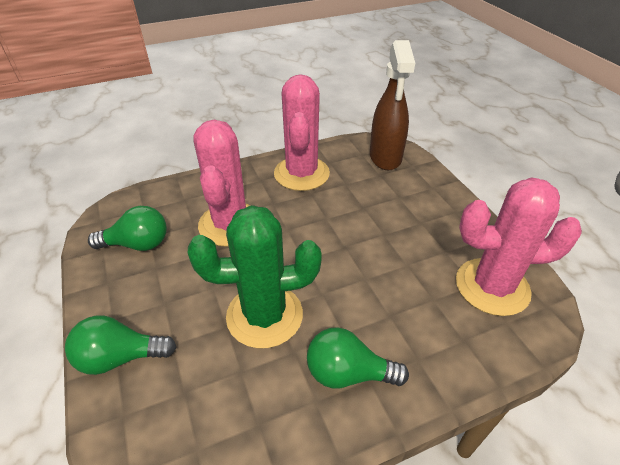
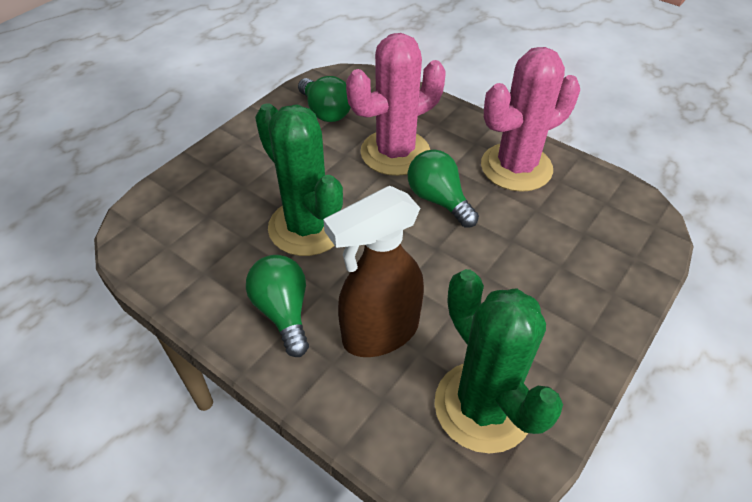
camera: 60 degrees right, 5 degrees up
(120, 357) = (215, 165): green light bulb -> green light bulb (438, 200)
(385, 157) = (623, 226): brown spray bottle -> brown spray bottle (379, 333)
(492, 287) = (483, 406): pink cactus -> green cactus

